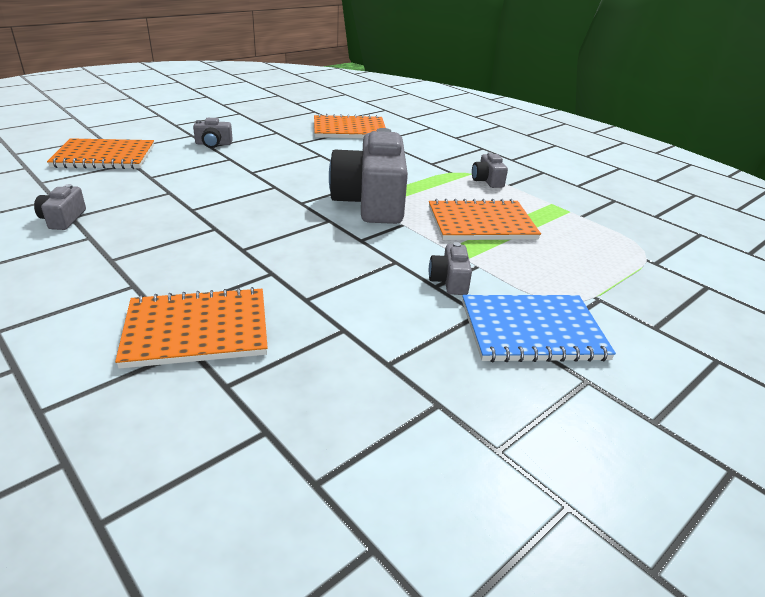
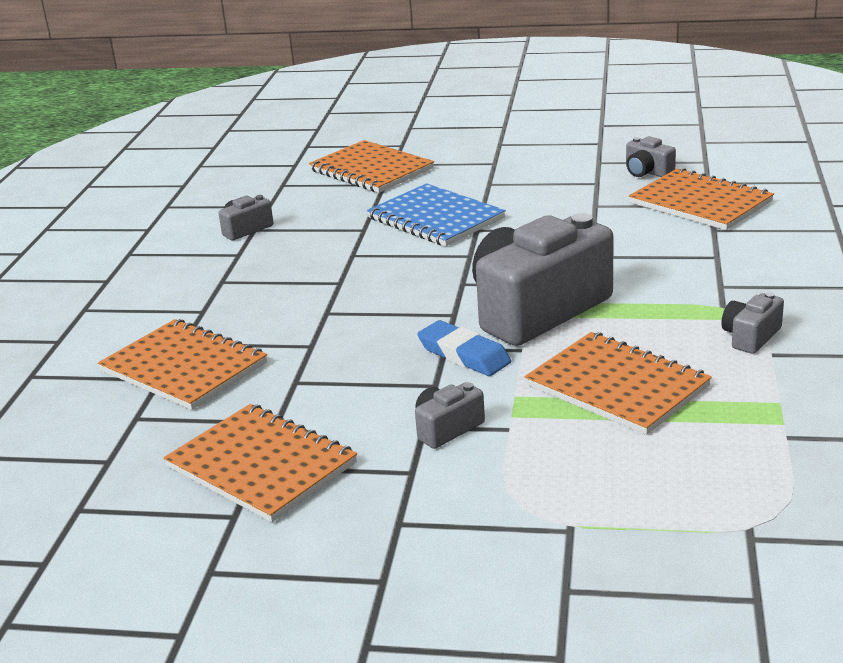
camera: 55 degrees right, 5 degrees down
(213, 144) = (497, 181): grey camera -> grey camera (647, 172)
(379, 239) = (464, 354): none -> blue eraser
(390, 361) = (261, 465): none -> orange notebook
(532, 331) = (426, 514): blue notebook -> blue notebook (435, 218)

